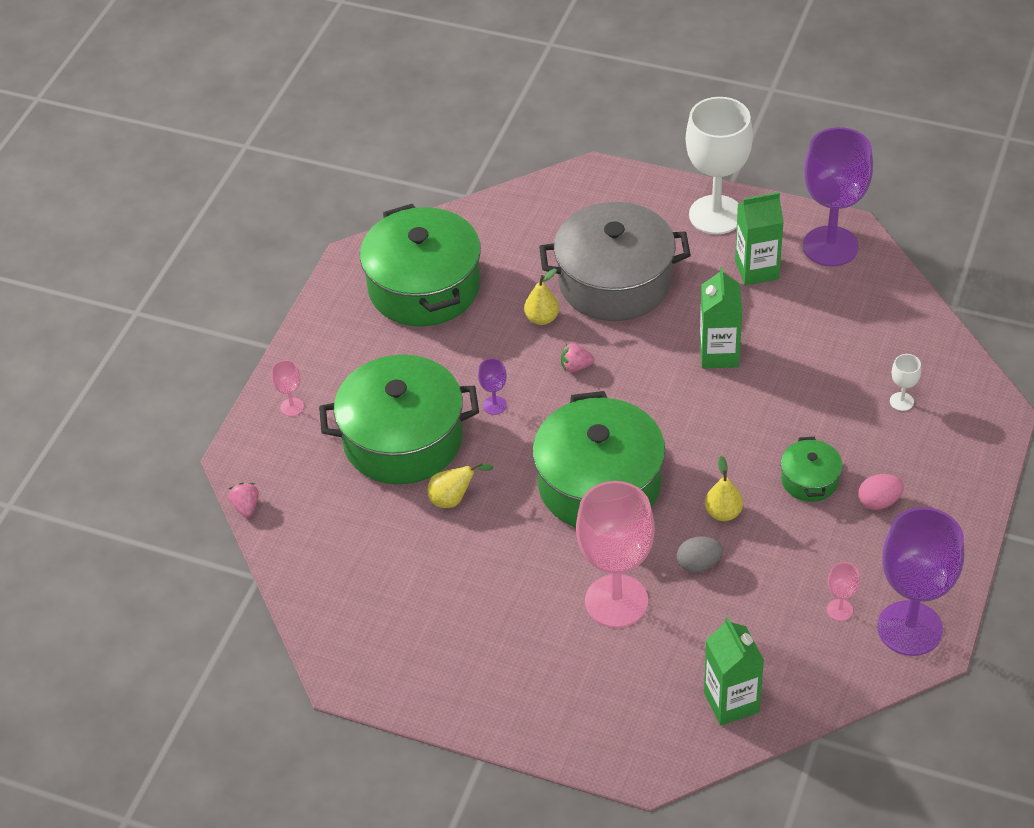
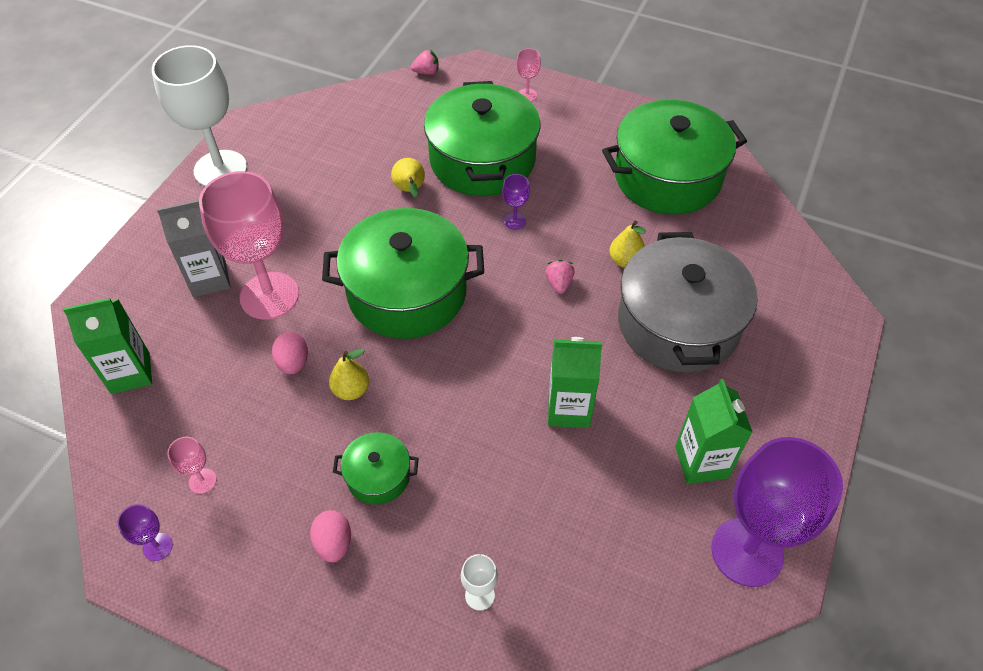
camera: 90 degrees right, 5 degrees up
(599, 661) = (209, 279): none -> grey carton
(698, 564) = (293, 363): grey egg -> pink egg
(716, 215) = (792, 429): white goblet -> white goblet (220, 169)
(909, 628) = (157, 547): purple goblet -> purple goblet, size x0.41

